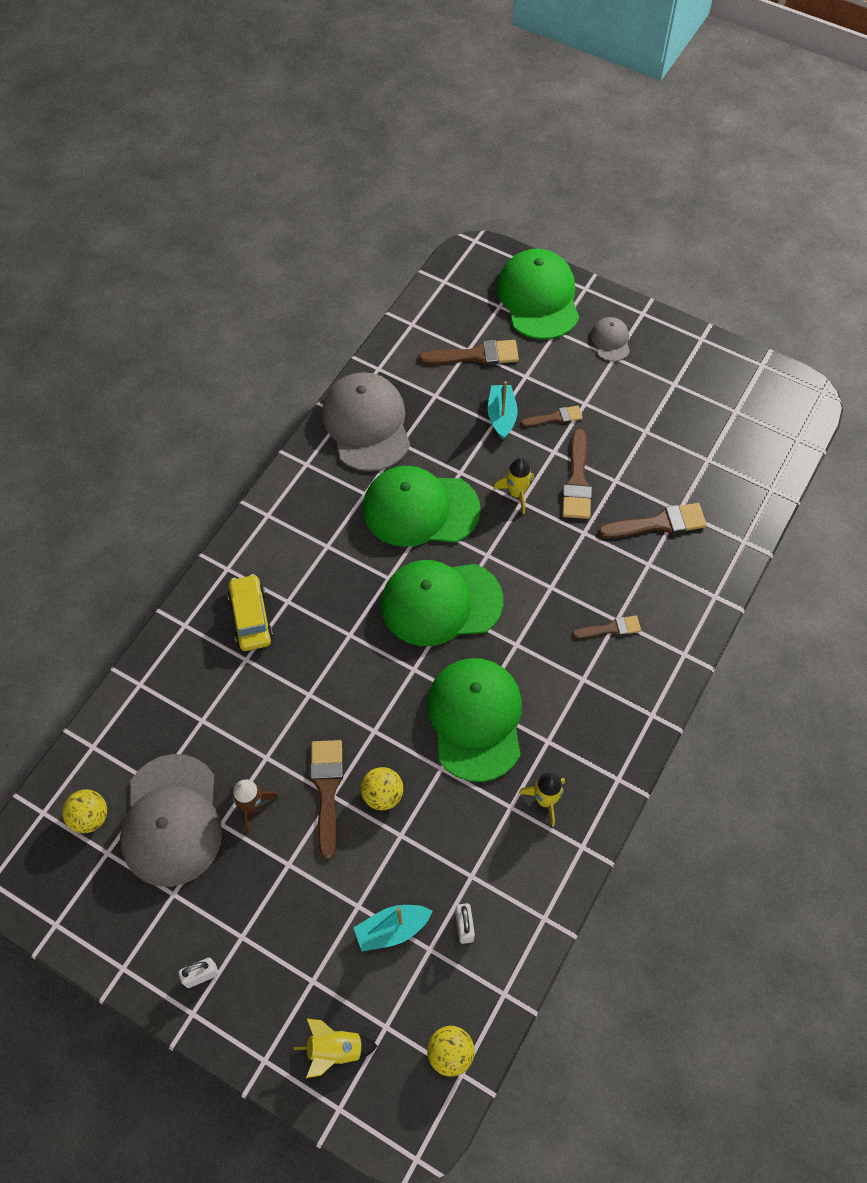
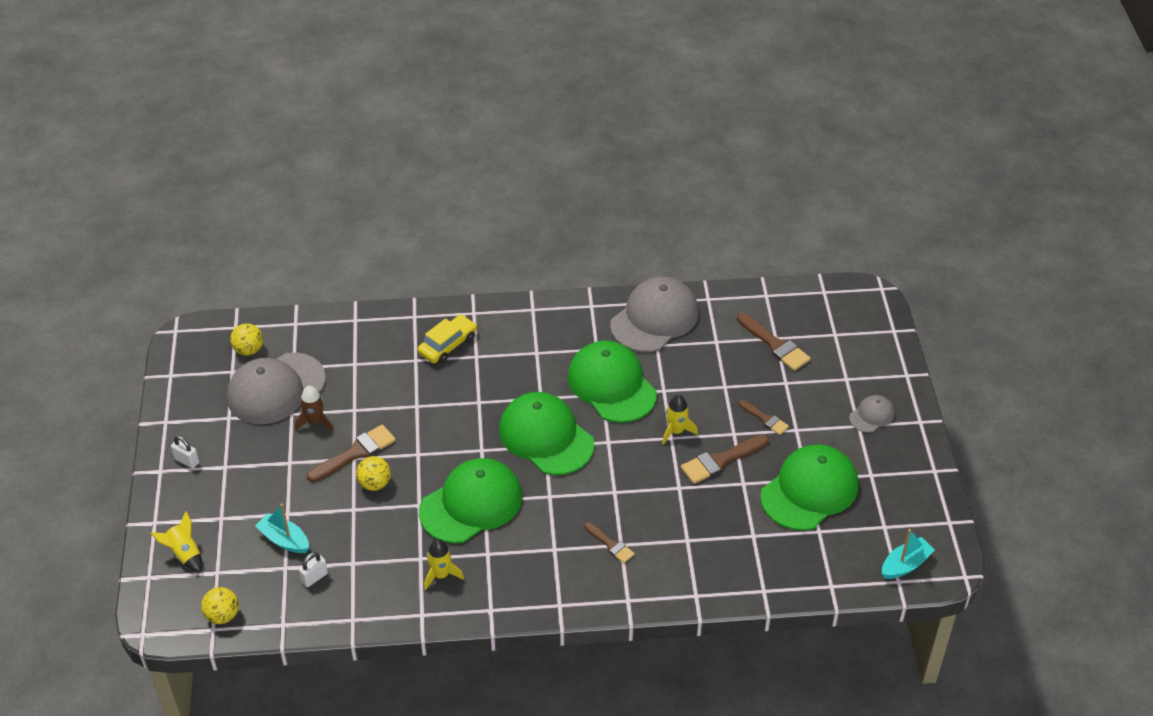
camera: 55 degrees right, 15 degrees down
(501, 416) = (735, 388): turquoise boat -> turquoise boat (905, 565)
(538, 298) = (867, 352): green cap -> green cap (809, 490)
(658, 523) = (729, 528): brown brush -> none

